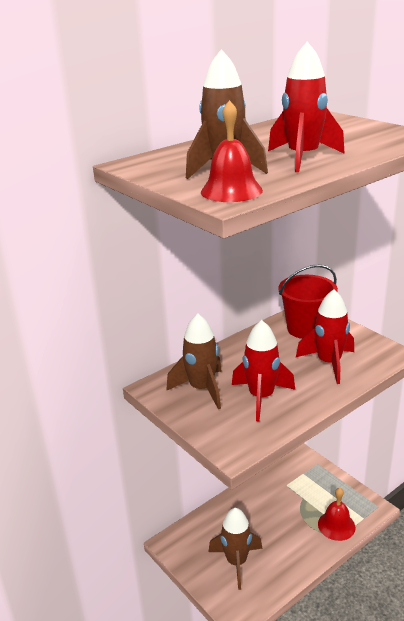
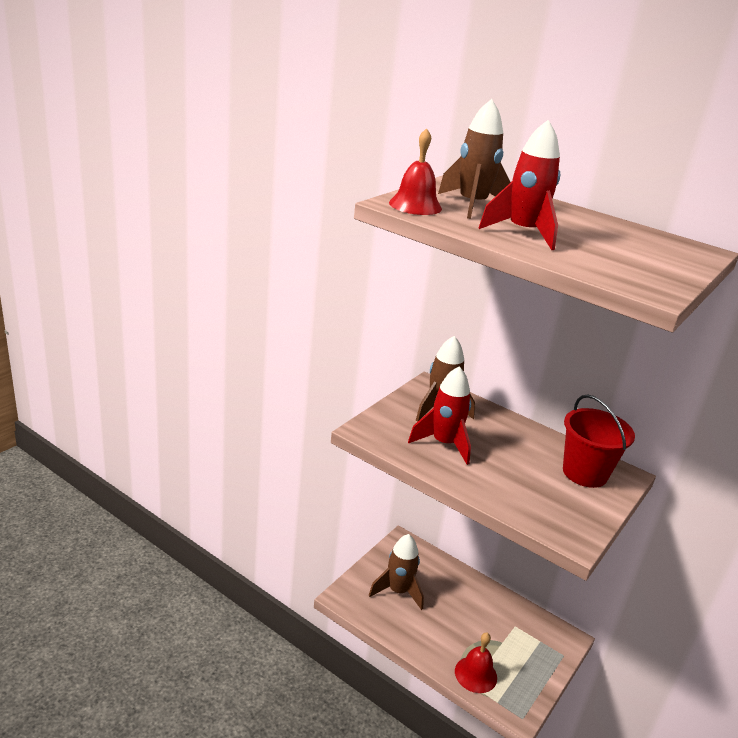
camera: 70 degrees right, 0 degrees up
(329, 363) = (525, 488): red rocket -> none

